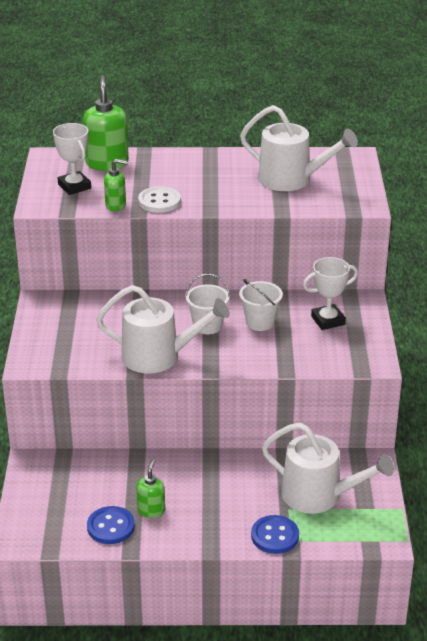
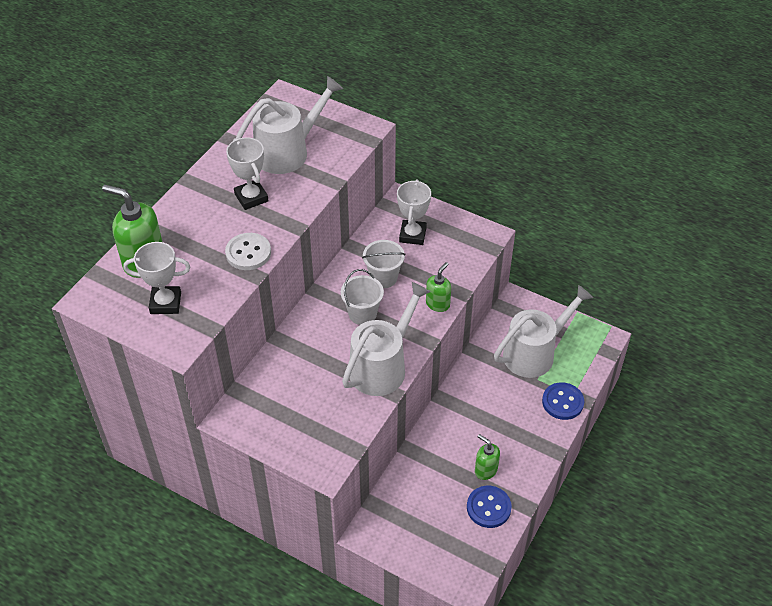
camera: 60 degrees left, 15 degrees up
(116, 205) = (228, 286): green soap dispenser -> green soap dispenser (438, 304)
(221, 182) = (251, 197): none -> white trophy

